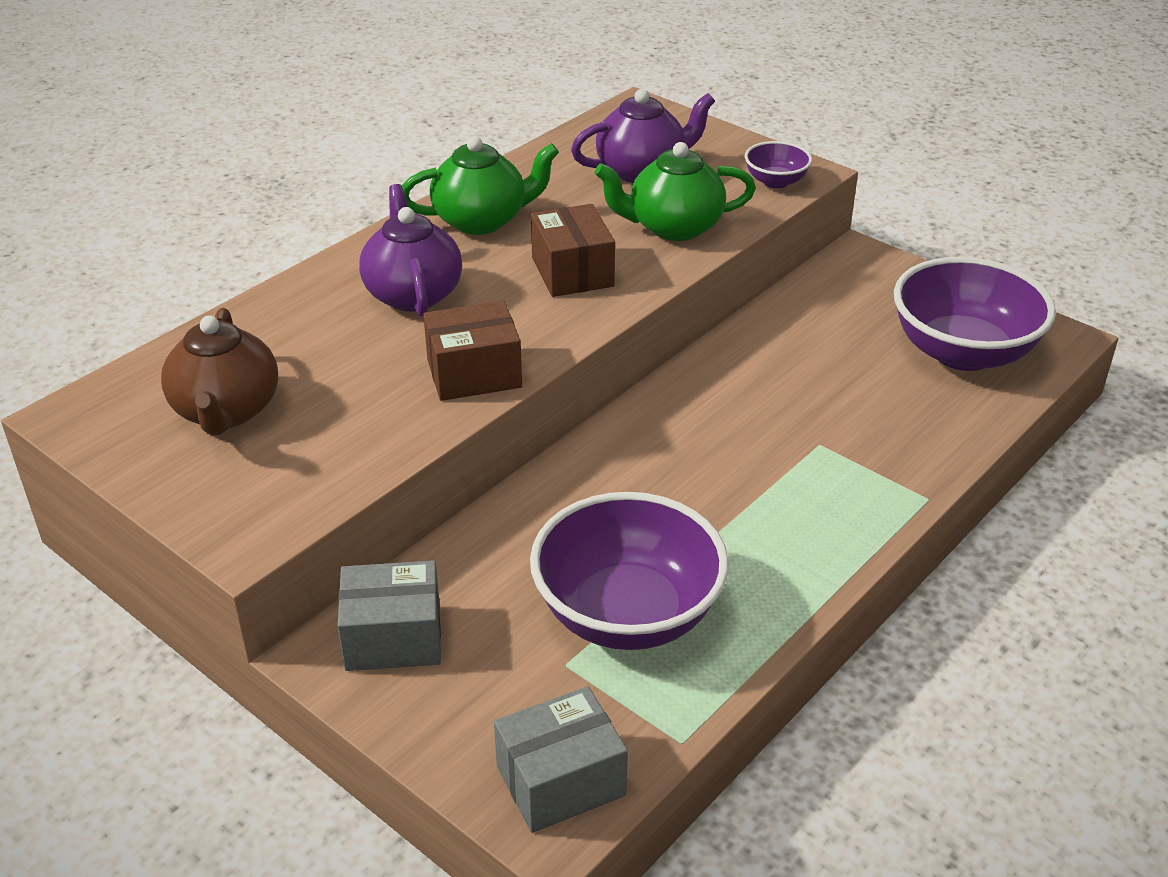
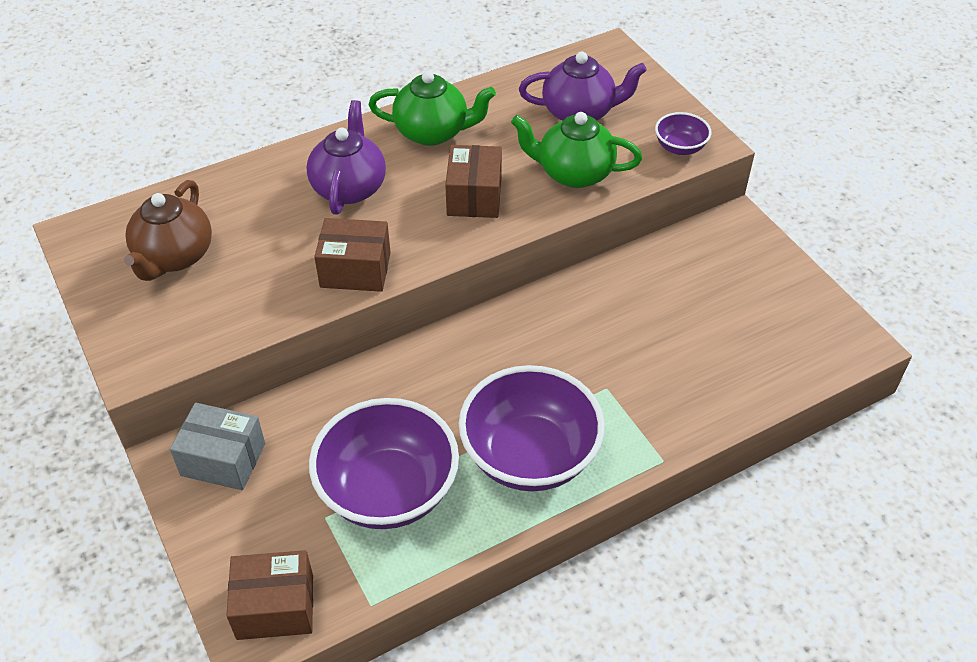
camera: 20 degrees right, 10 degrees up
(560, 781) = (275, 607): grey box -> brown box
(962, 352) = (769, 335): purple bowl -> purple bowl (529, 456)

